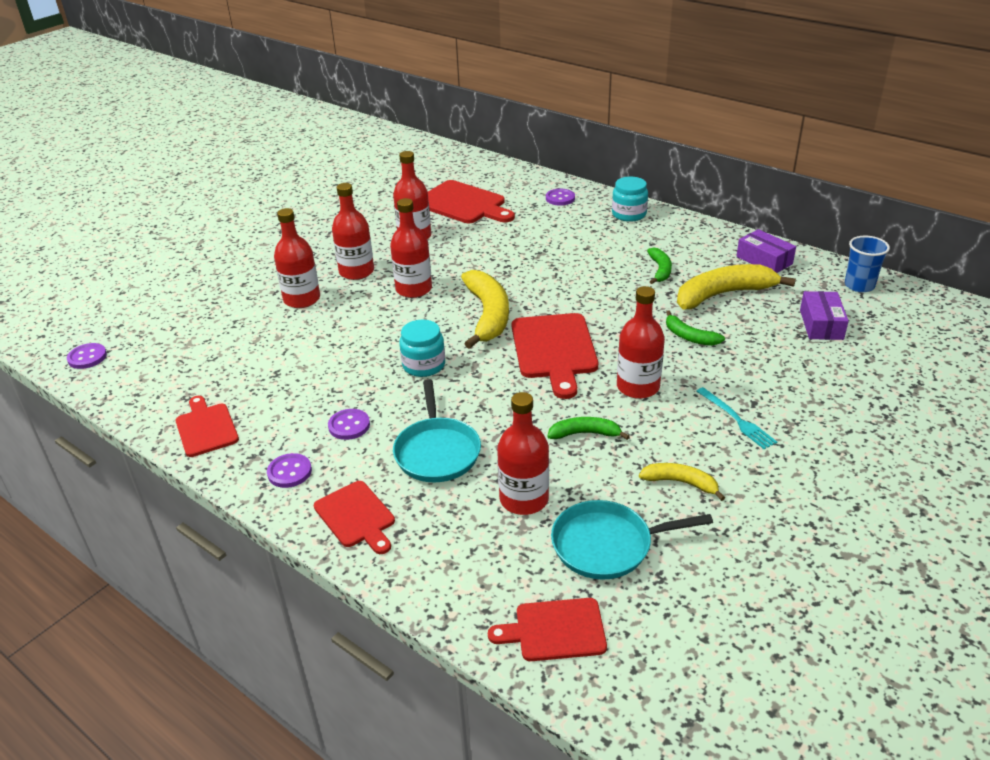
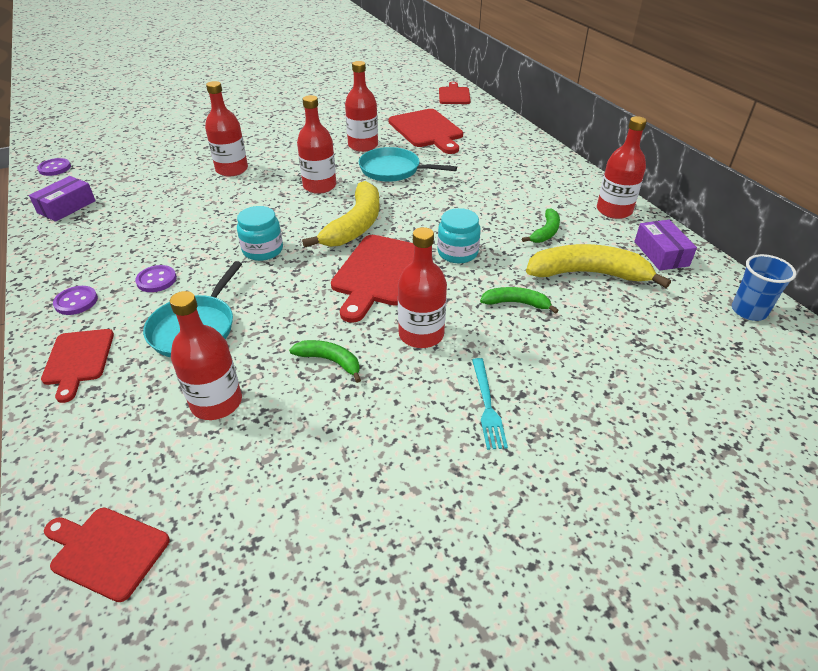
camera: 25 degrees right, 5 degrees up
(206, 428) = (64, 245): red cutting board -> red cutting board (454, 95)
(356, 272) = (292, 160): red bottle -> red bottle (614, 210)
(560, 198) = (512, 146): purple button -> none
(607, 545) = (239, 483): turquoise pan -> turquoise pan (393, 170)
(629, 214) = (562, 175): turquoise jar -> turquoise jar (457, 253)
(681, 483) = (369, 449): yellow banana -> none
(689, 336) = (516, 303): green banana -> green banana turned 120 degrees clockwise
(821, 324) = (668, 338): purple box -> purple box (67, 207)

